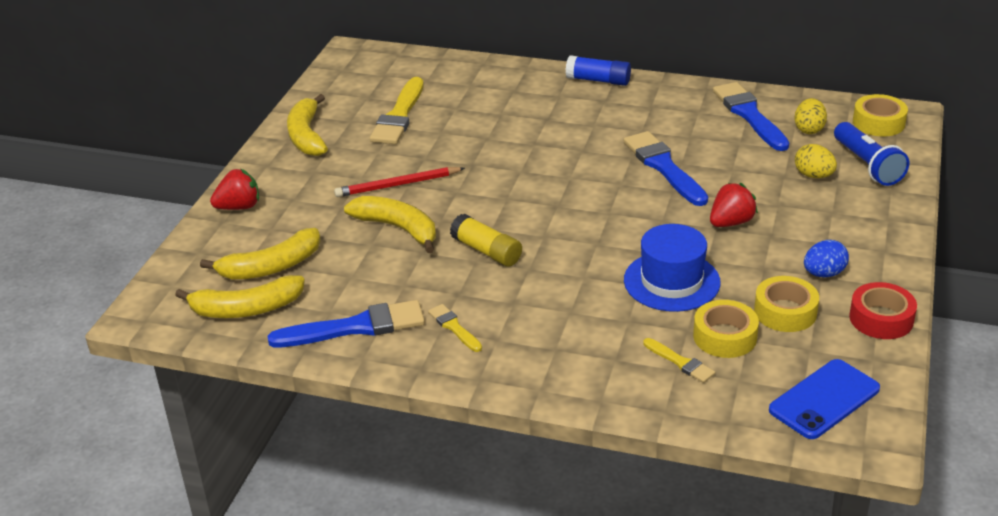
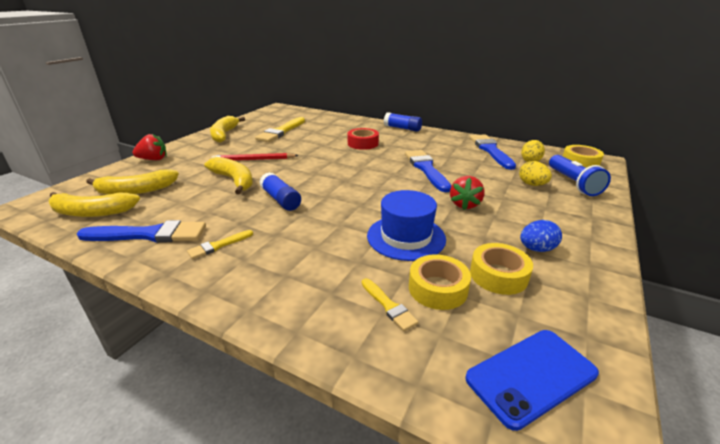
camera: 10 degrees right, 5 degrees down
(454, 327) = (218, 245): yellow brush -> yellow brush turned 105 degrees counterclockwise
(486, 251) = (280, 200): yellow glue stick -> blue glue stick
(731, 222) = (464, 204): red strawberry -> red strawberry turned 135 degrees clockwise
(881, 319) = (592, 295): red tape -> red tape (363, 143)

